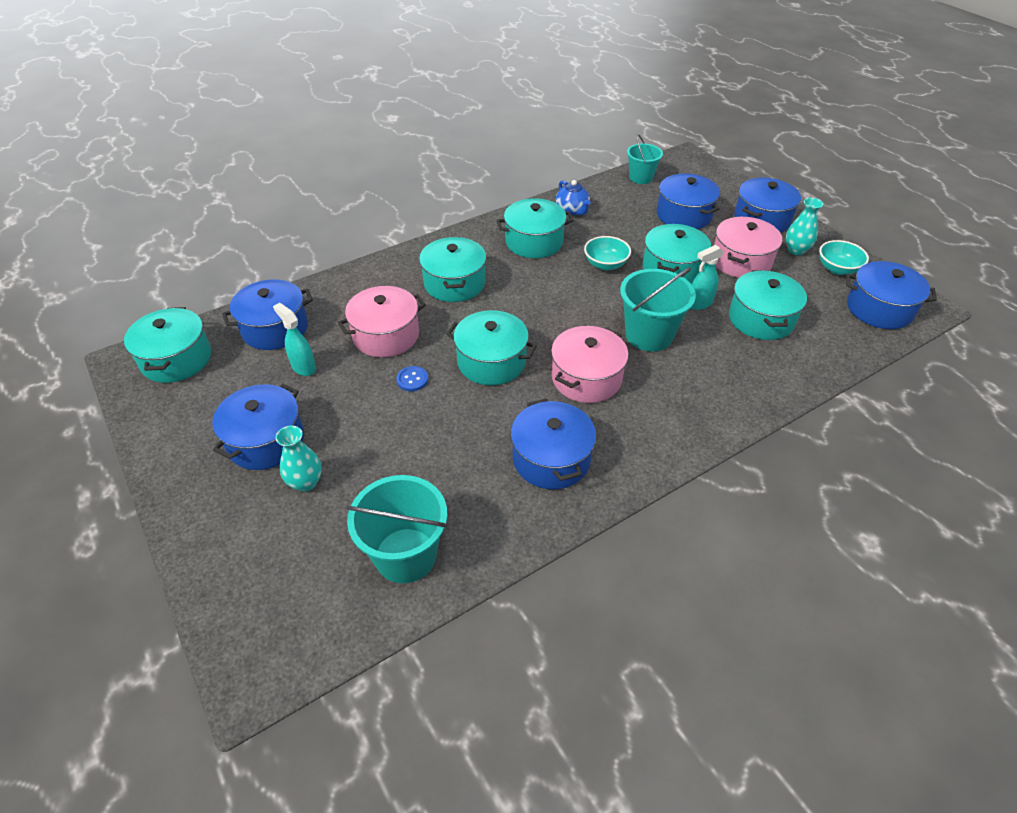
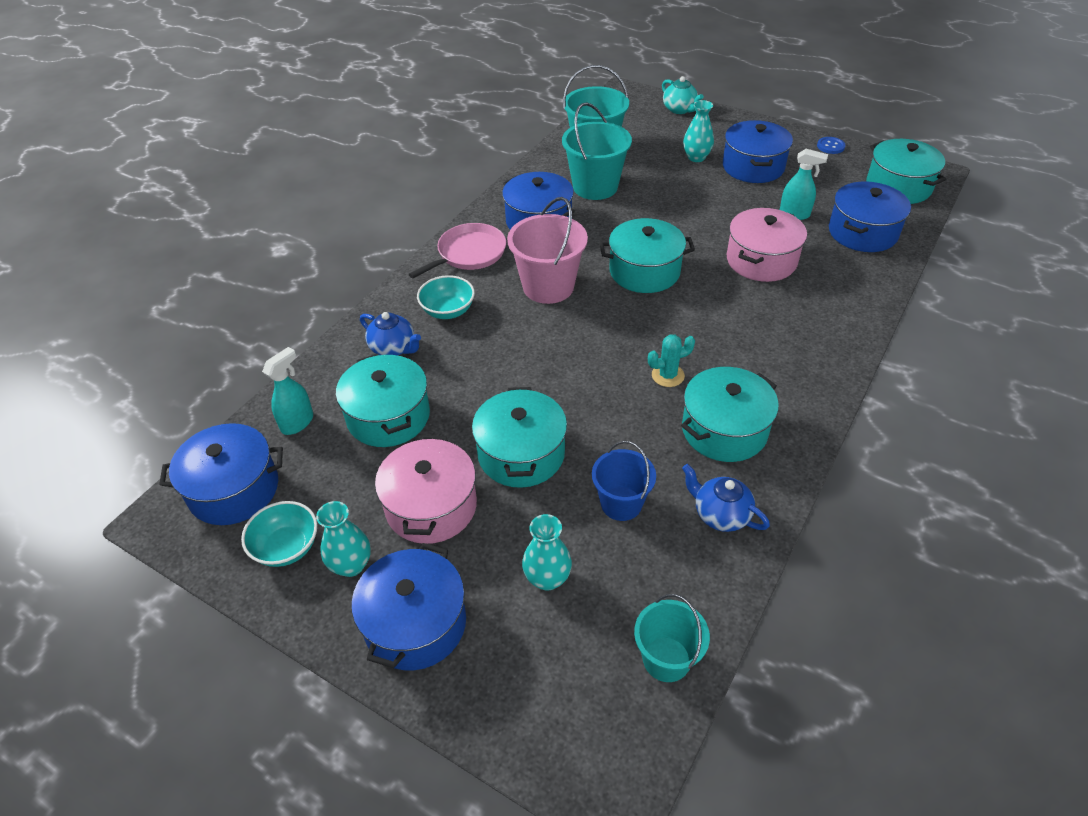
camera: 155 degrees right, 0 degrees up
(225, 590) = (680, 109): none -> turquoise teapot
(412, 379) = (697, 235): blue button -> blue button (830, 146)
(454, 283) = (758, 335): turquoise pot -> none
(542, 280) = (667, 375): none -> turquoise cactus
(586, 378) = (548, 286): pink pot -> pink bucket
(605, 264) = (609, 428): turquoise bowl -> turquoise bowl (448, 311)
(624, 230) = (621, 503): none -> blue bucket
(646, 444) = (469, 253): none -> pink pan
(649, 335) = (510, 350): turquoise bucket -> turquoise bucket (595, 187)
(684, 215) = (547, 578): blue pot -> turquoise vase
(699, 304) = (468, 411): turquoise spray bottle -> turquoise spray bottle (297, 422)
(748, 369) = (393, 348): none -> blue teapot

